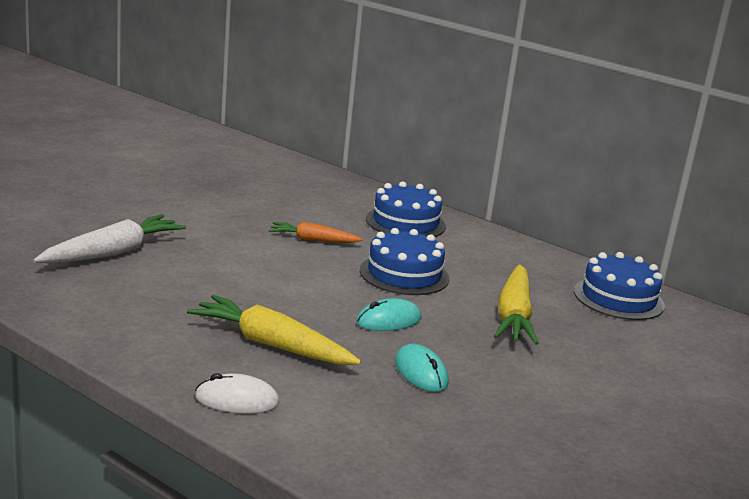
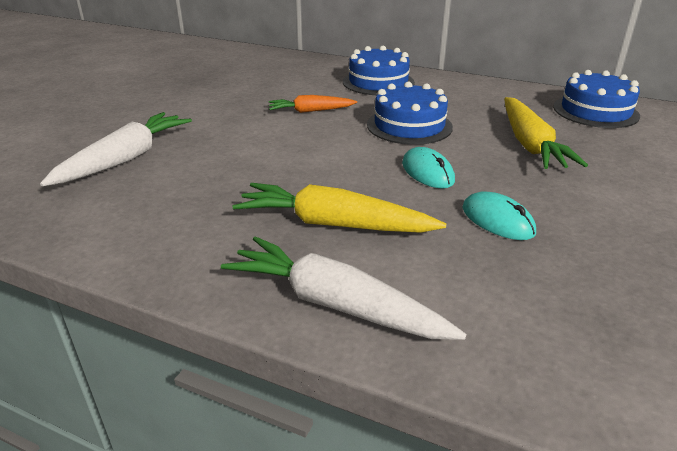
camera: 10 degrees left, 10 degrees up
(237, 400) = (335, 304): white mouse -> white carrot
(388, 320) = (427, 172): turquoise mouse -> turquoise mouse turned 75 degrees counterclockwise

